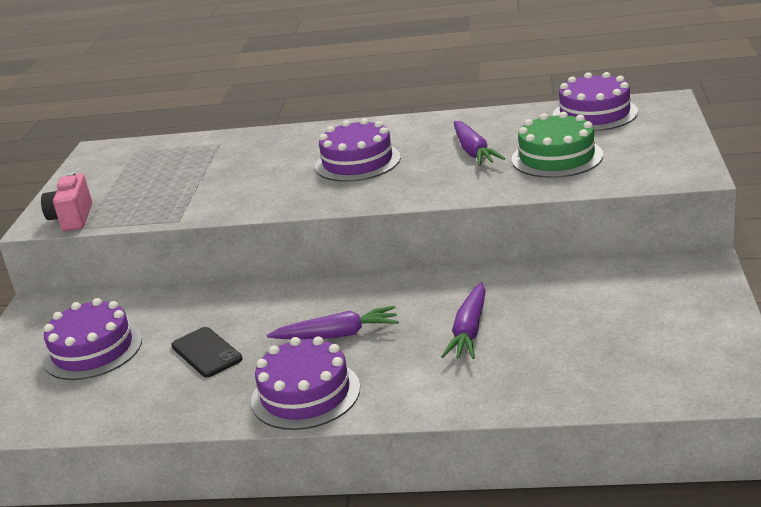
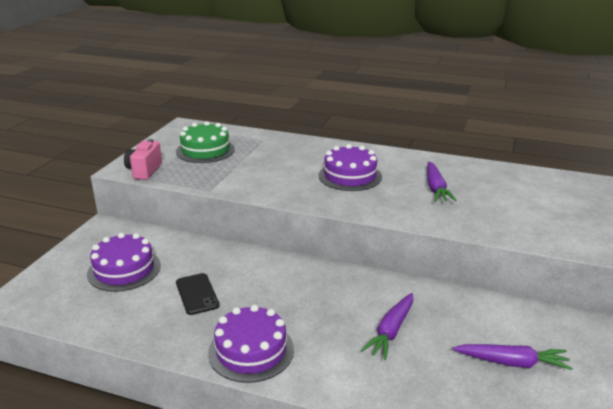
camera: 10 degrees right, 0 degrees up
(337, 335) = (293, 306): purple carrot -> purple carrot (512, 362)
(557, 157) = (497, 208): green cake -> green cake (205, 150)
(594, 114) = (536, 180): purple cake -> none

